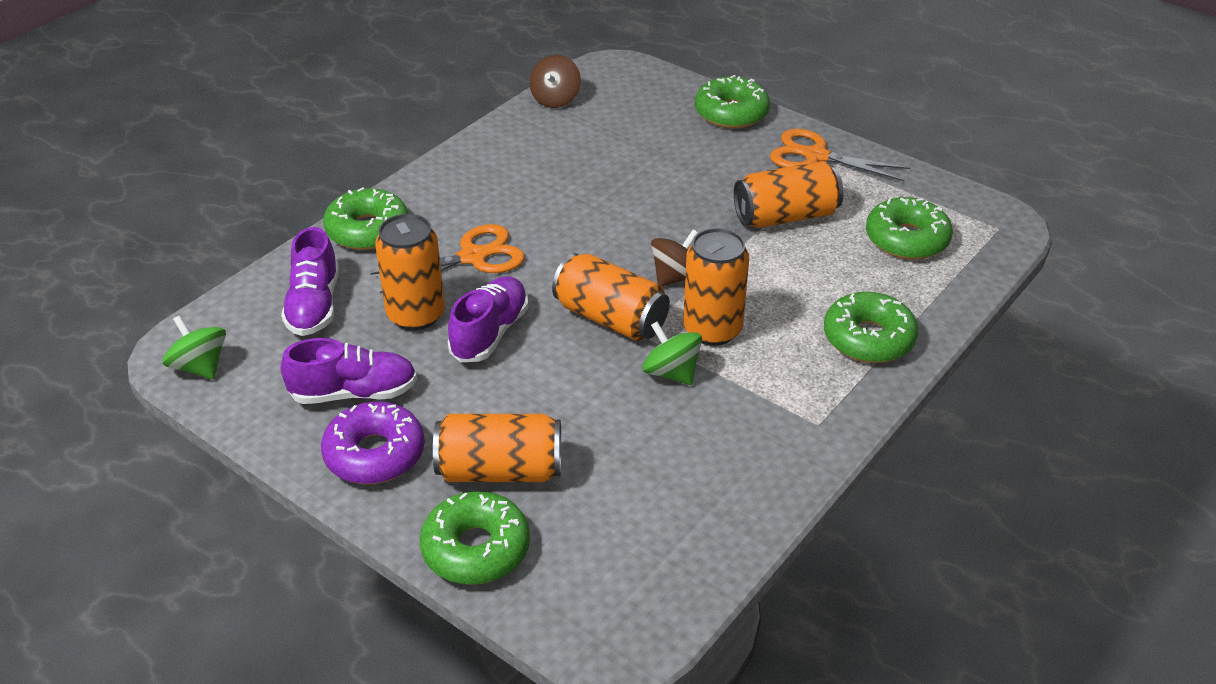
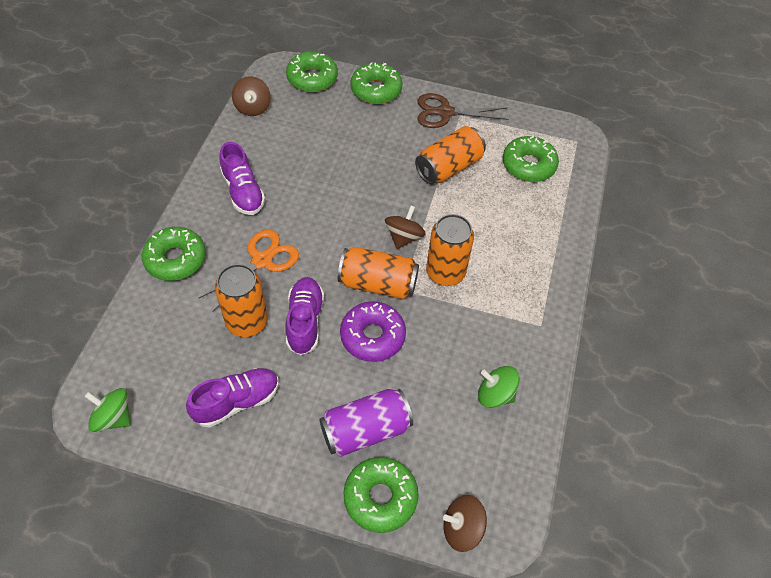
camera: 25 degrees left, 15 degrees up
(314, 305) = (170, 337): purple shoe -> purple shoe (243, 192)
(375, 454) = (276, 447): purple donut -> purple donut (372, 336)
(500, 470) = (365, 430): orange can -> purple can
(567, 619) = (462, 528): none -> brown spinning top
(671, 372) = (436, 315): green spinning top -> green spinning top (495, 394)
(815, 156) = (445, 112): orange scissors -> brown scissors
(868, 338) = (540, 250): green donut -> green donut (312, 78)

